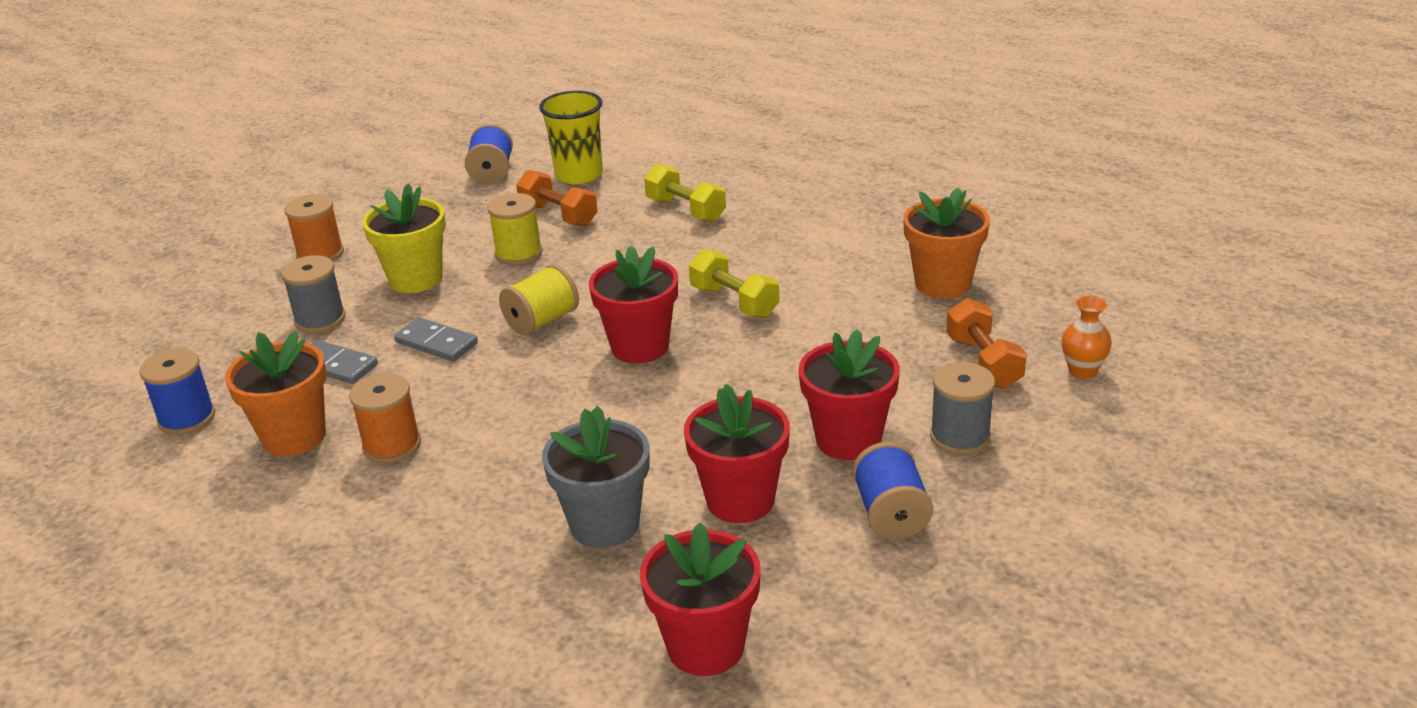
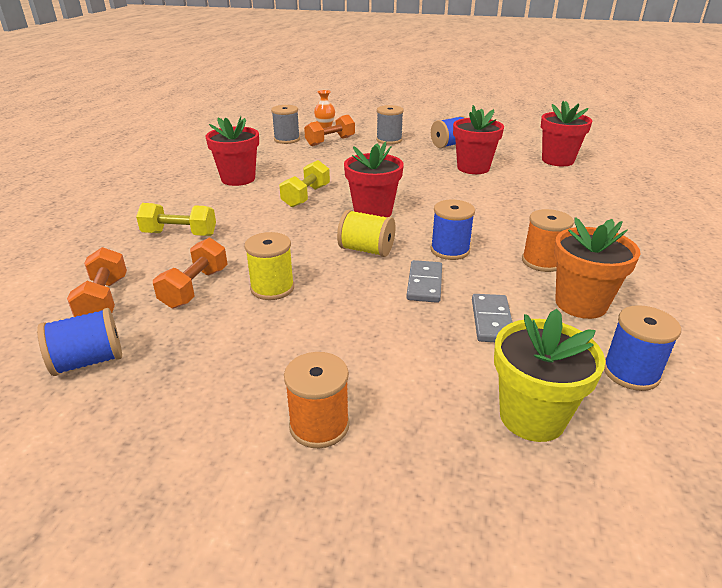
camera: 115 degrees left, 0 degrees up
(320, 319) = (439, 361): grey spool -> grey spool (287, 139)
(416, 279) = (339, 329): yellow flower pot -> yellow flower pot (532, 417)
(485, 381) = (450, 250): none -> blue spool
(579, 175) = (104, 300): yellow cup -> orange dumbbell
(605, 524) = (522, 189): grey flower pot -> none
(686, 210) = (180, 234): yellow dumbbell -> yellow dumbbell turned 75 degrees clockwise
(848, 440) = (410, 156): red flower pot -> red flower pot (238, 179)
(942, 284) = (261, 154): orange flower pot -> none

